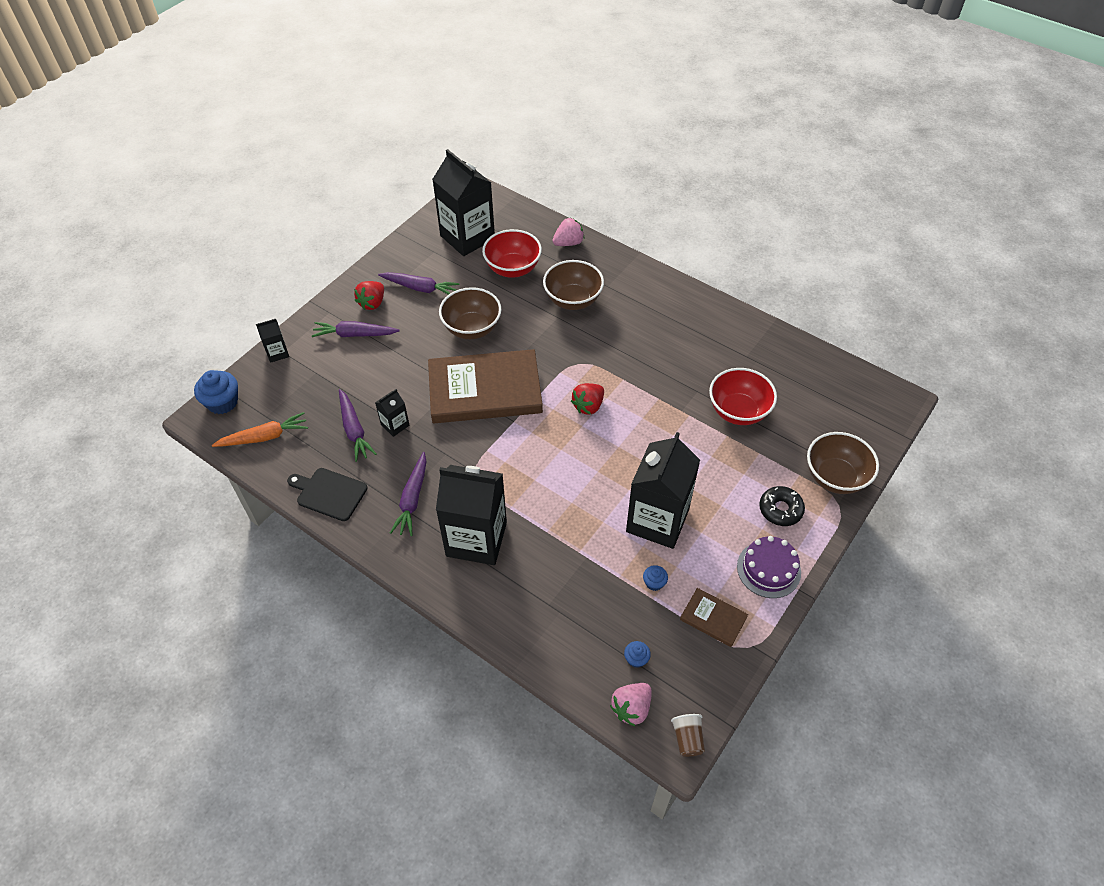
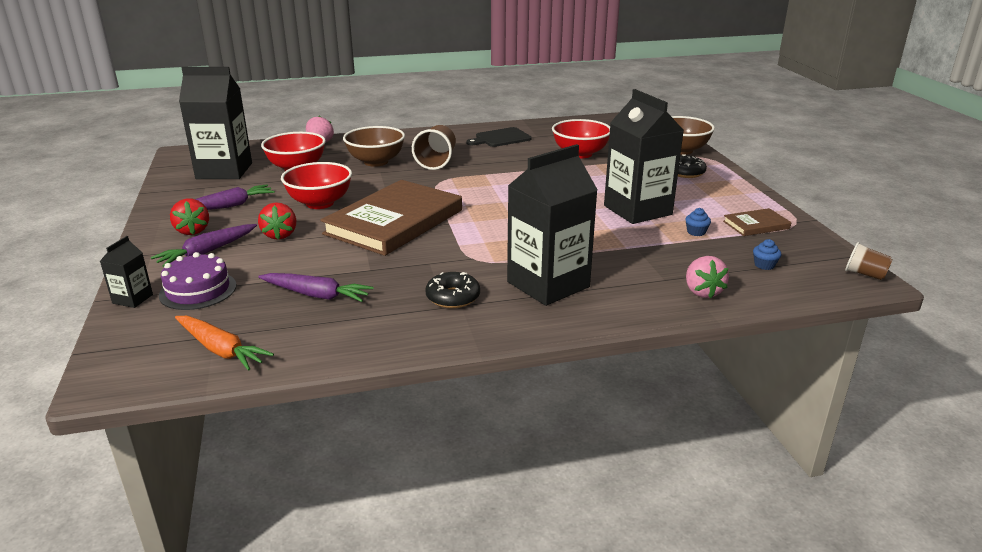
camera: 50 degrees left, 25 degrees down
(222, 402) = (117, 358): blue cupcake -> none
(264, 437) = (221, 350): orange carrot -> orange carrot turned 105 degrees clockwise
(329, 493) = (367, 339): black cutting board -> black cutting board (500, 138)
(395, 425) = (352, 273): black carton -> none
(412, 499) = (453, 297): purple carrot -> black donut
(472, 328) = (320, 203): brown bowl -> red bowl
(588, 406) = (487, 193): red strawberry -> red strawberry (280, 235)
(614, 333) = (436, 161): none -> brown cup
(631, 708) = (813, 285): pink strawberry -> pink strawberry (702, 292)
(768, 569) = (733, 193): purple cake -> purple cake (198, 290)

